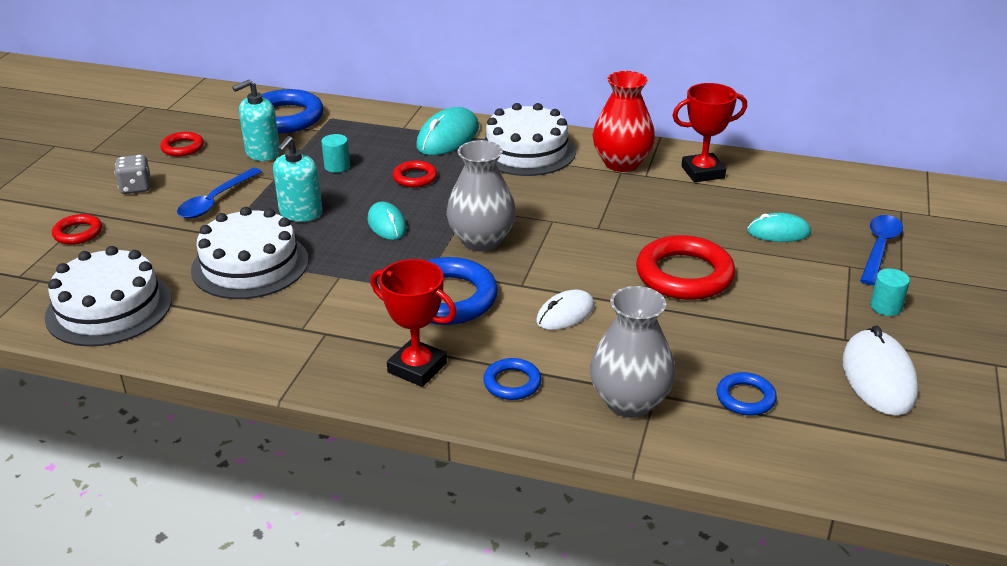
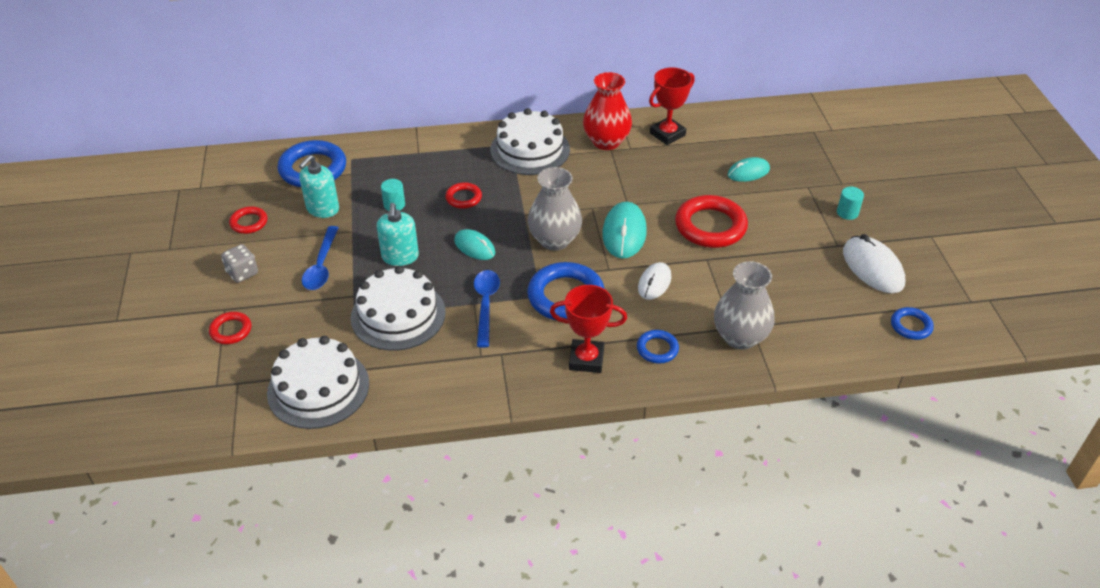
camera: 25 degrees left, 10 degrees up
(448, 137) = (461, 153): turquoise mouse -> turquoise mouse (624, 233)
(745, 398) = (806, 310): blue ring -> blue ring (911, 326)
(879, 248) = (817, 167): blue spoon -> blue spoon (485, 305)

